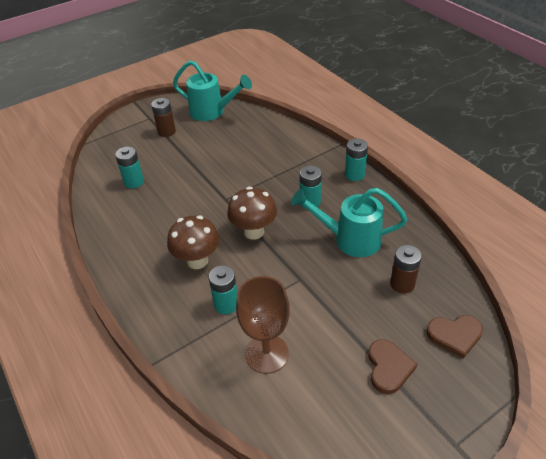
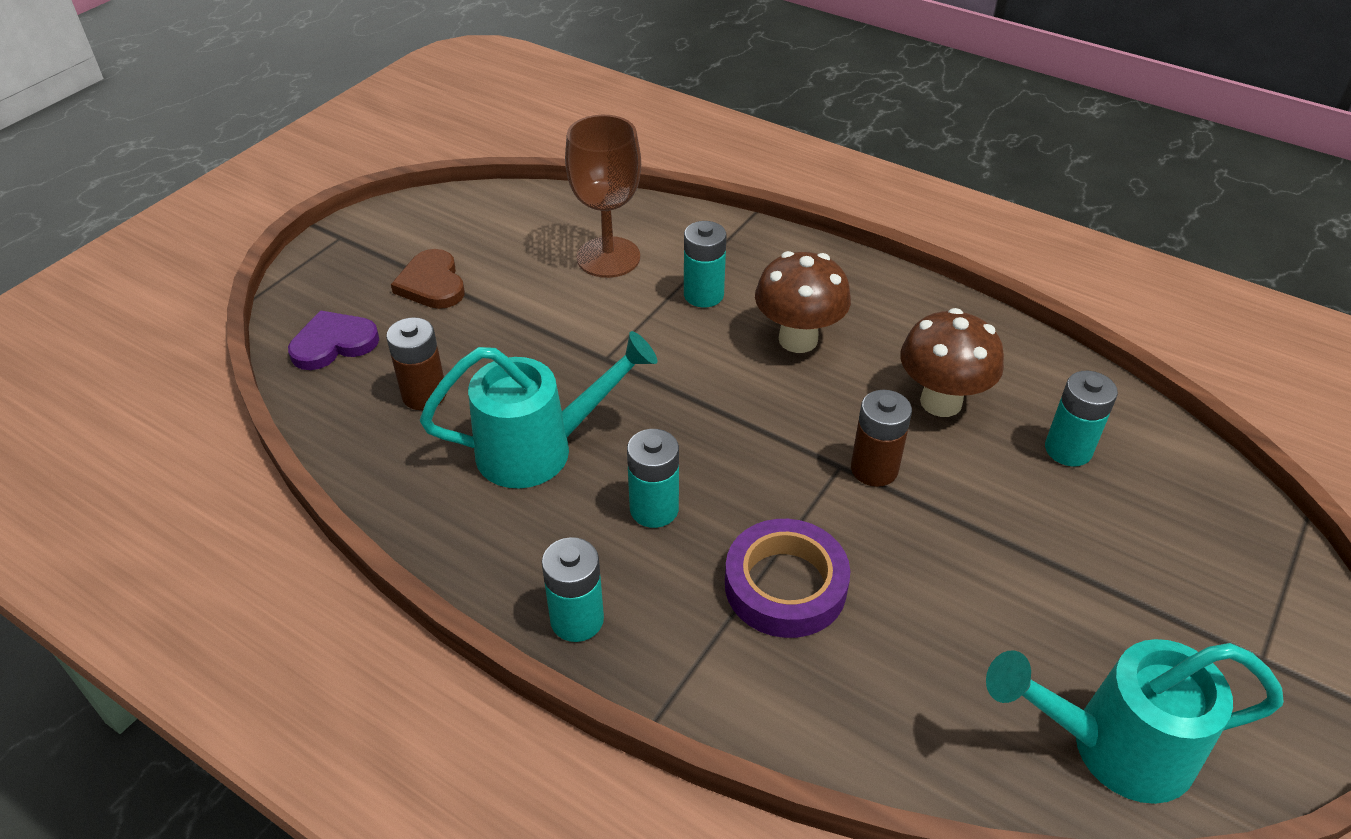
camera: 155 degrees right, 0 degrees up
(166, 131) = (1158, 620): brown battery -> brown battery (874, 469)
(254, 232) = (734, 414): brown mushroom -> brown mushroom (941, 402)
(275, 167) = (785, 585): none -> purple tape
(454, 335) = (333, 343): brown heart -> purple heart

